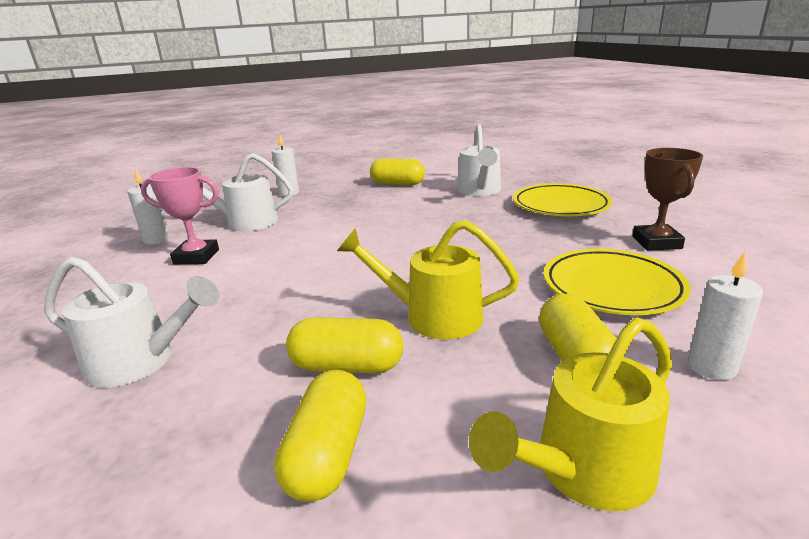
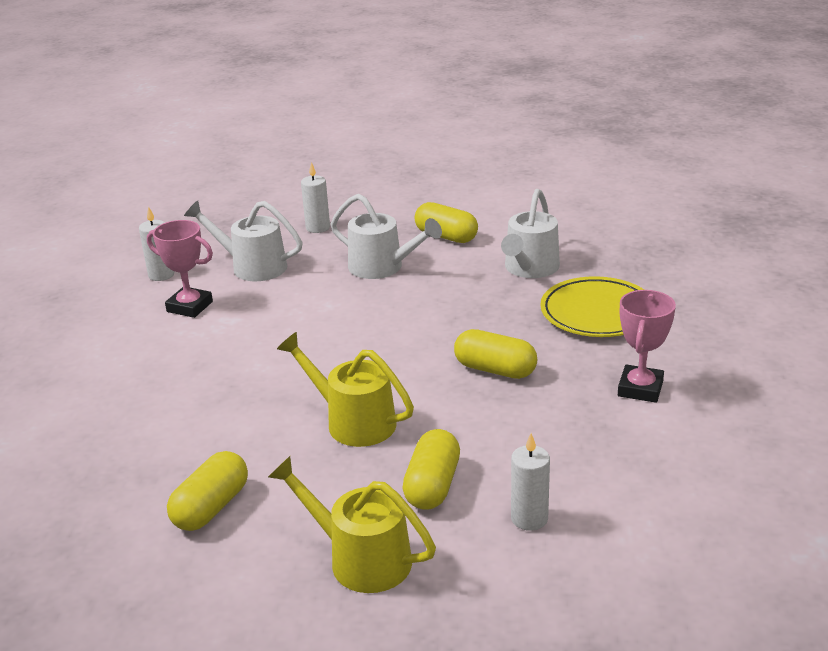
camera: 20 degrees right, 5 degrees up
(141, 361) = (116, 409): white watering can -> white watering can (383, 267)
(347, 366) = (258, 449): yellow capsule -> yellow capsule (495, 370)
(583, 471) = (360, 558): yellow watering can -> yellow watering can turned 45 degrees clockwise
(612, 287) = (534, 430): yellow plate -> none
(656, 242) = (640, 388): brown trophy -> pink trophy

